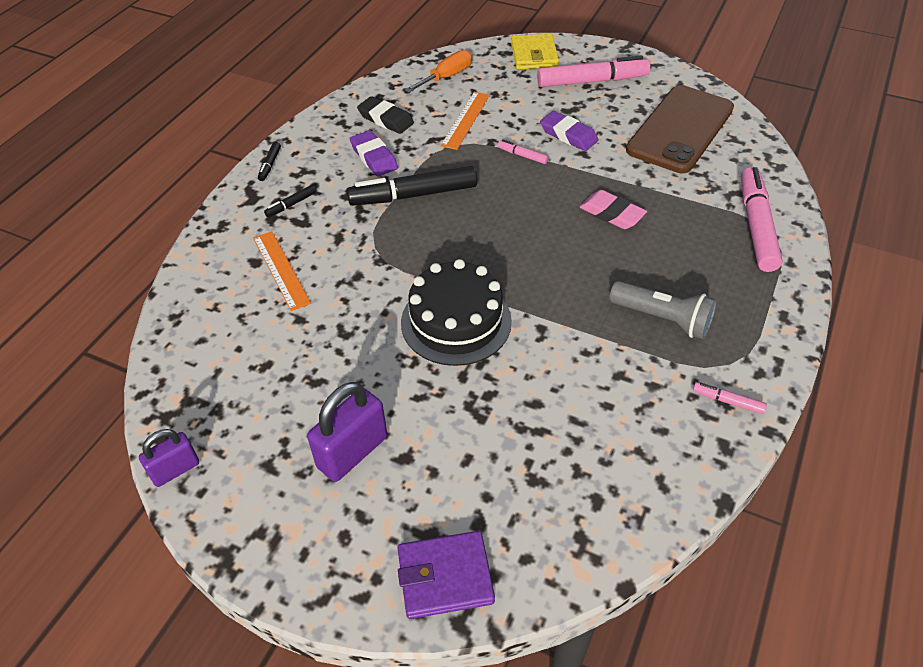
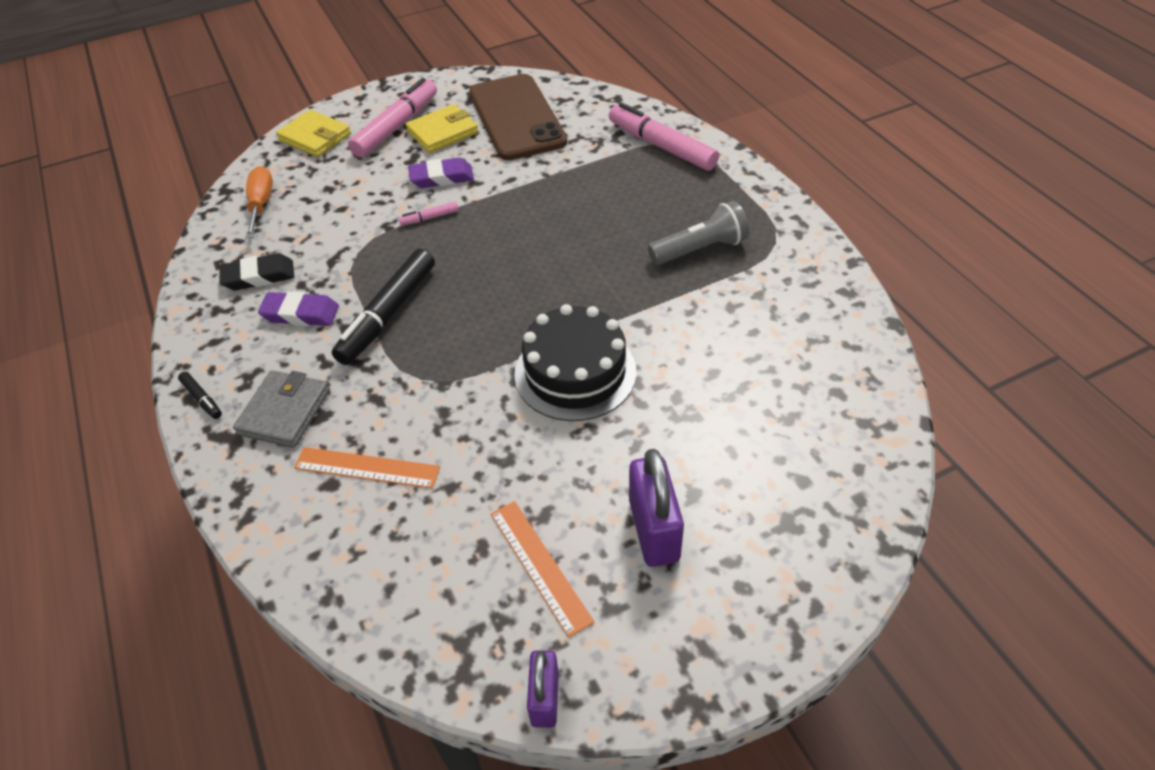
camera: 50 degrees left, 0 degrees up
(291, 205) = (284, 412): black marker -> grey wallet
(445, 576) = (838, 533): purple wallet -> none
(466, 120) = (337, 225): orange ruler -> orange ruler (540, 566)
(612, 214) = (561, 208): pink eraser -> none
(615, 105) = (443, 132): none -> yellow wallet
(728, 401) = (809, 265): pink marker -> none

